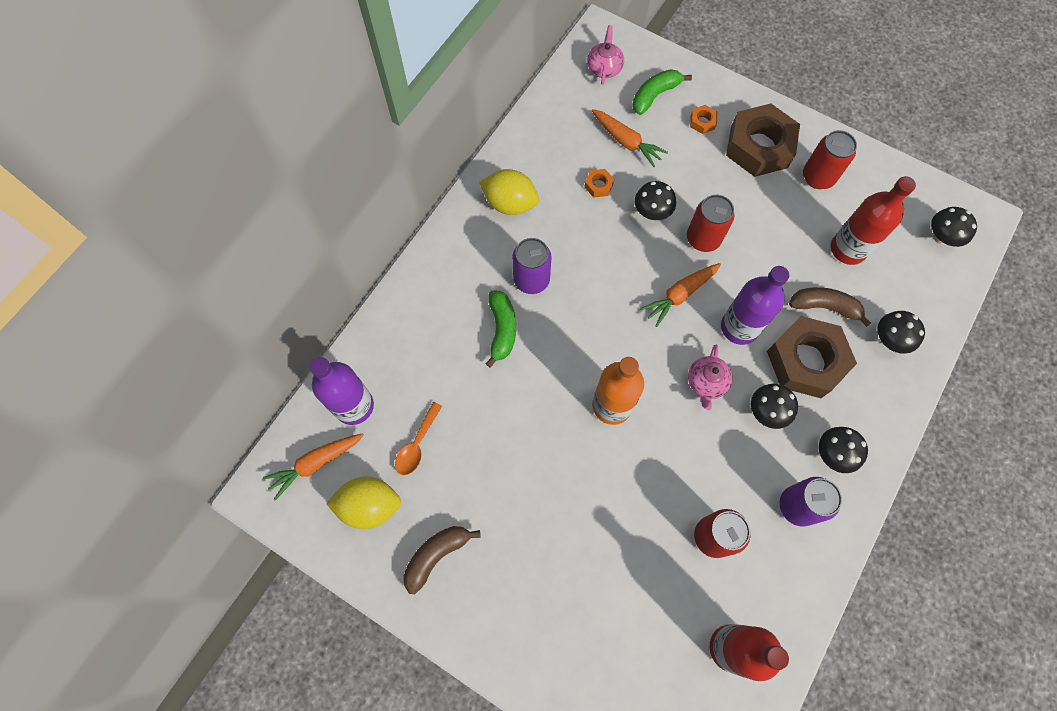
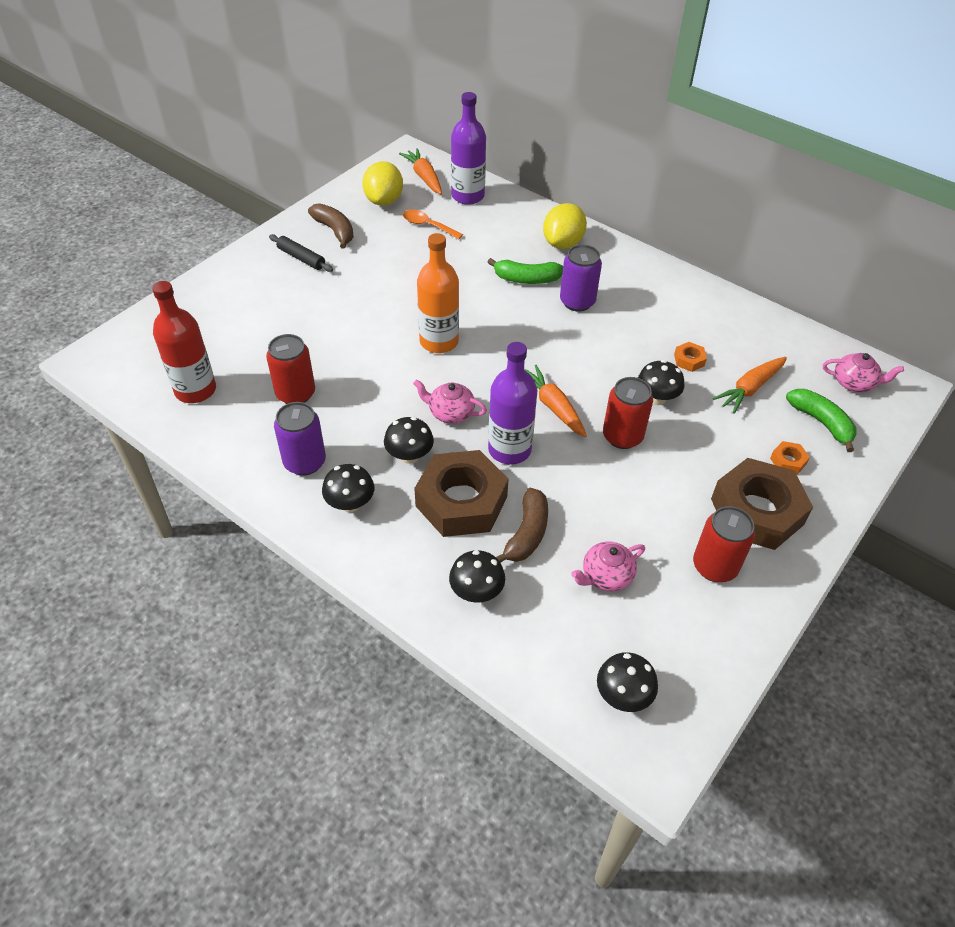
camera: 95 degrees right, 20 degrees down
(495, 585) = (301, 258): none -> black rolling pin
(510, 203) = (664, 295): yellow lemon -> yellow lemon (563, 243)
(848, 249) = (606, 576): red bottle -> pink teapot

